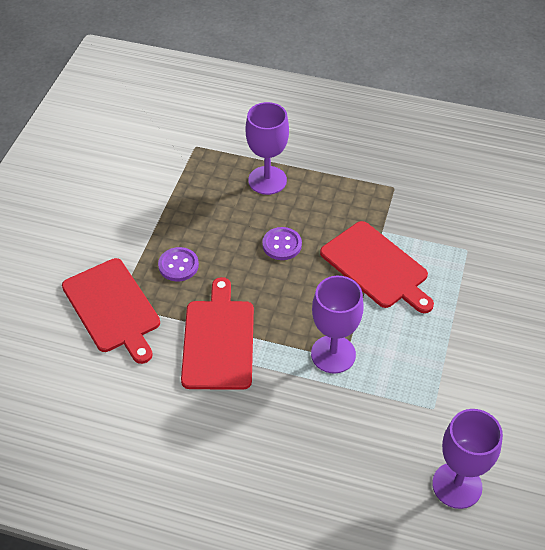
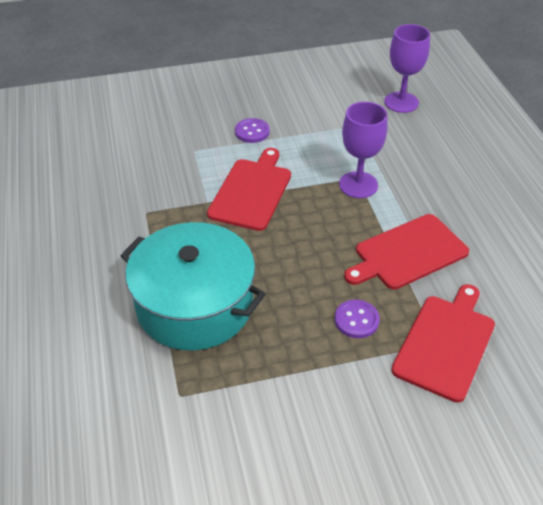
camera: 120 degrees left, 5 degrees down
(267, 180) = (195, 305): purple goblet -> turquoise pot
(282, 245) = (272, 258): purple button -> purple button (252, 132)

